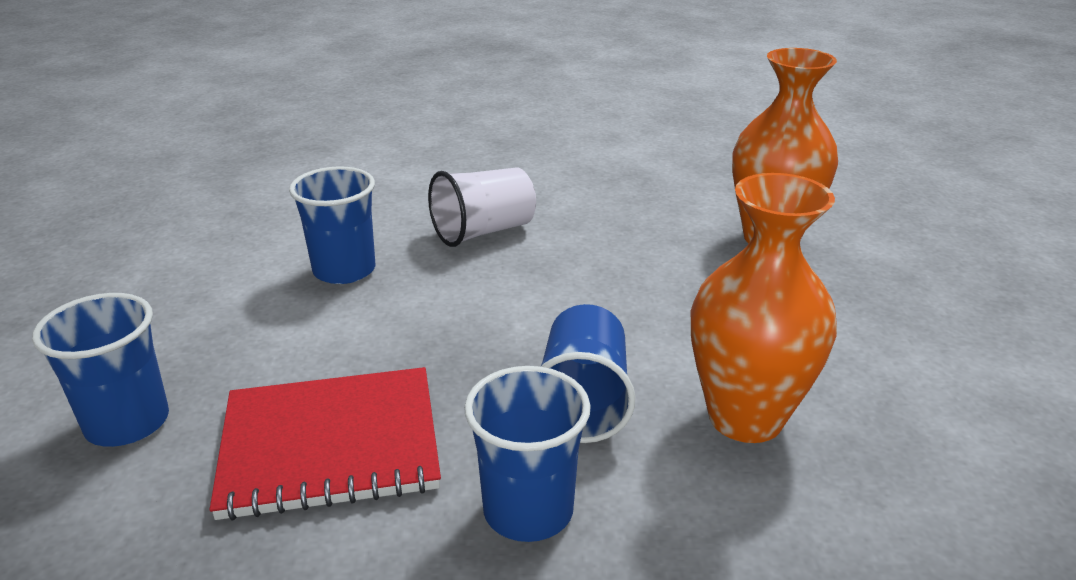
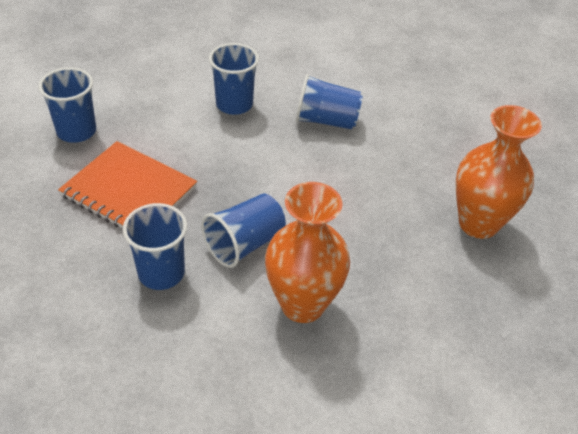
camera: 40 degrees right, 15 degrees up
(330, 445) = (129, 191): red notebook -> orange notebook
(484, 231) = (326, 120): white cup -> blue cup

